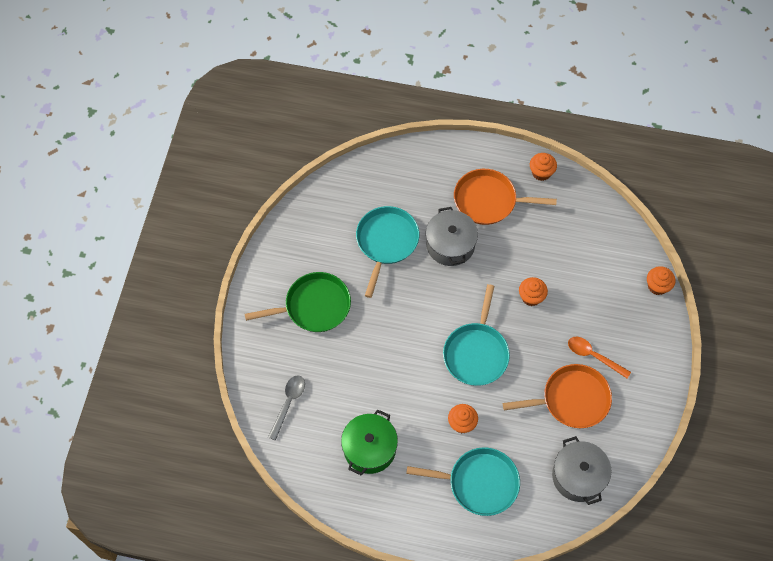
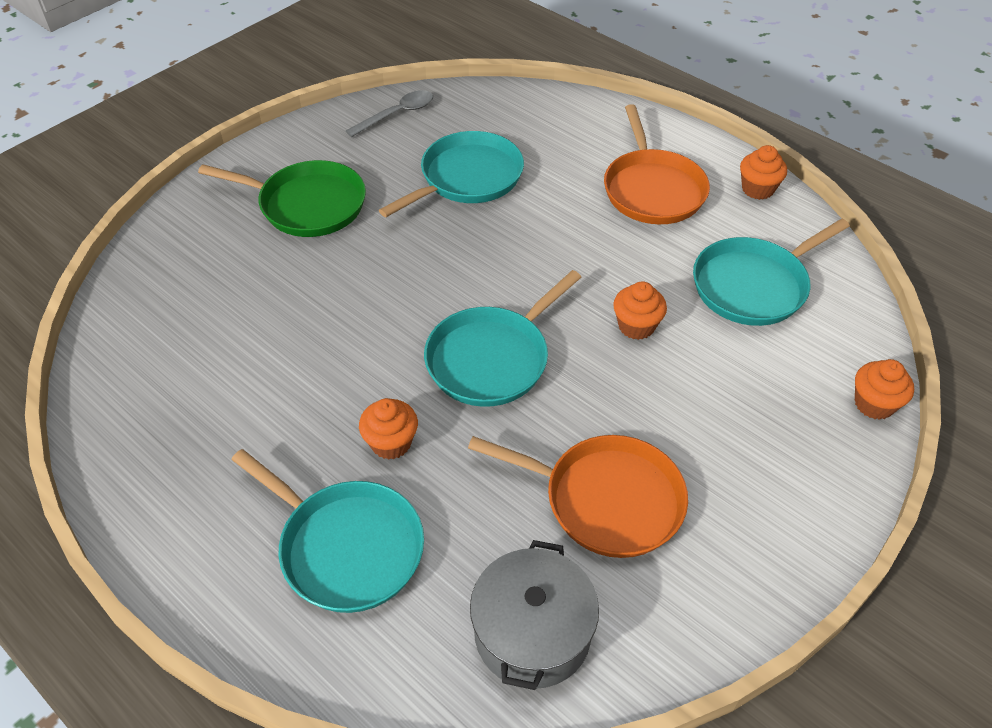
camera: 30 degrees right, 15 degrees down
(288, 403) = (165, 296): grey spoon -> grey spoon (397, 114)
(369, 448) = (220, 406): green pot -> none
(450, 245) = (557, 215): grey pot -> none
(488, 200) = (652, 190): orange pan -> orange pan turned 135 degrees counterclockwise
(572, 242) = (753, 286): none -> turquoise pan
(593, 356) = (690, 453): orange spoon -> none

